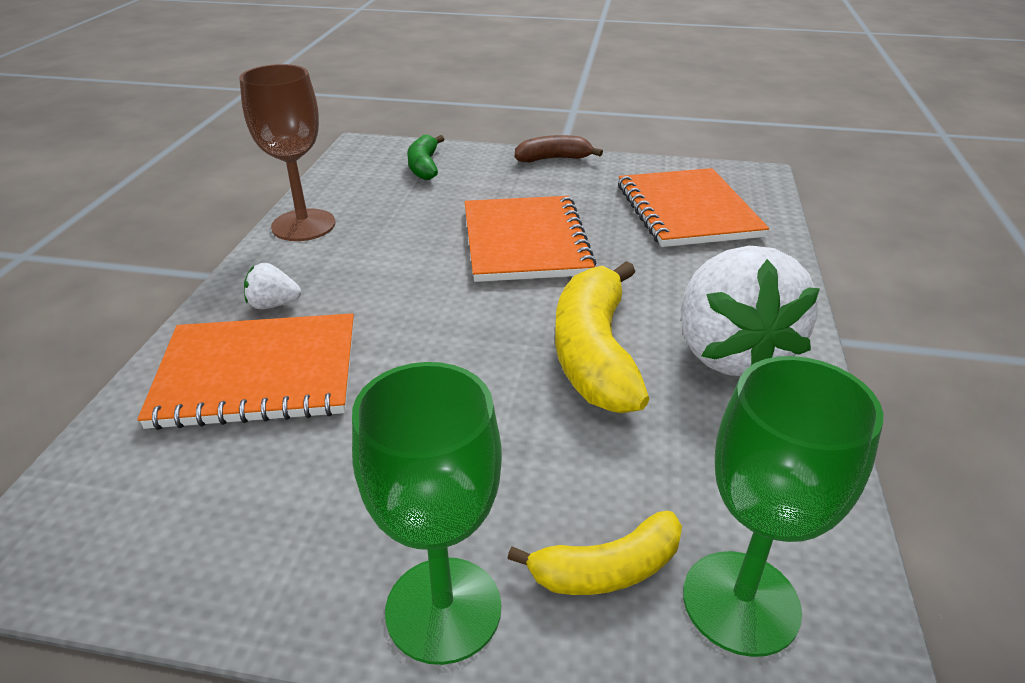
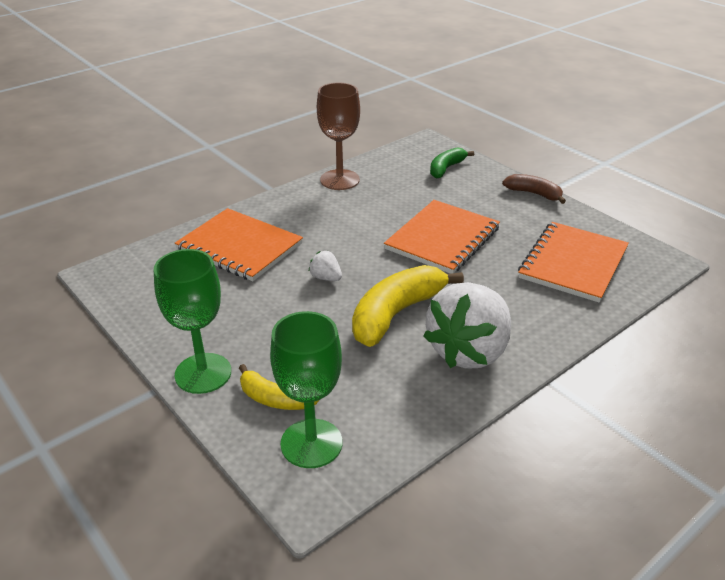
camera: 40 degrees right, 0 degrees up
(273, 304) = (280, 217): white strawberry -> white strawberry (326, 278)

